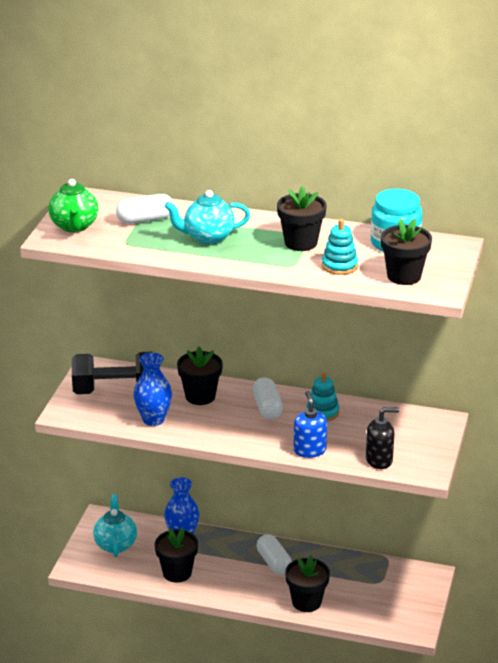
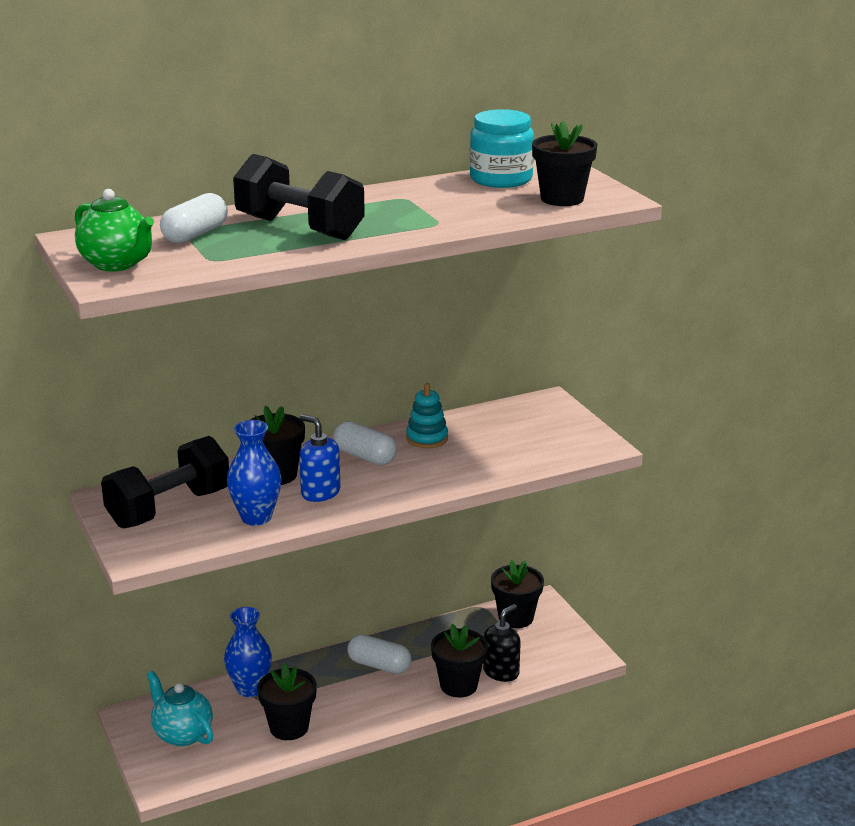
camera: 40 degrees left, 5 degrees down
(208, 237) = (299, 228): turquoise teapot -> black dumbbell
(301, 243) = (408, 204): black flower pot -> black flower pot (516, 618)
(309, 450) = (466, 475): blue soap dispenser -> blue soap dispenser (320, 492)
(339, 266) = (485, 209): turquoise stacking toy -> none
(379, 460) = (545, 455): black soap dispenser -> black soap dispenser (501, 672)

